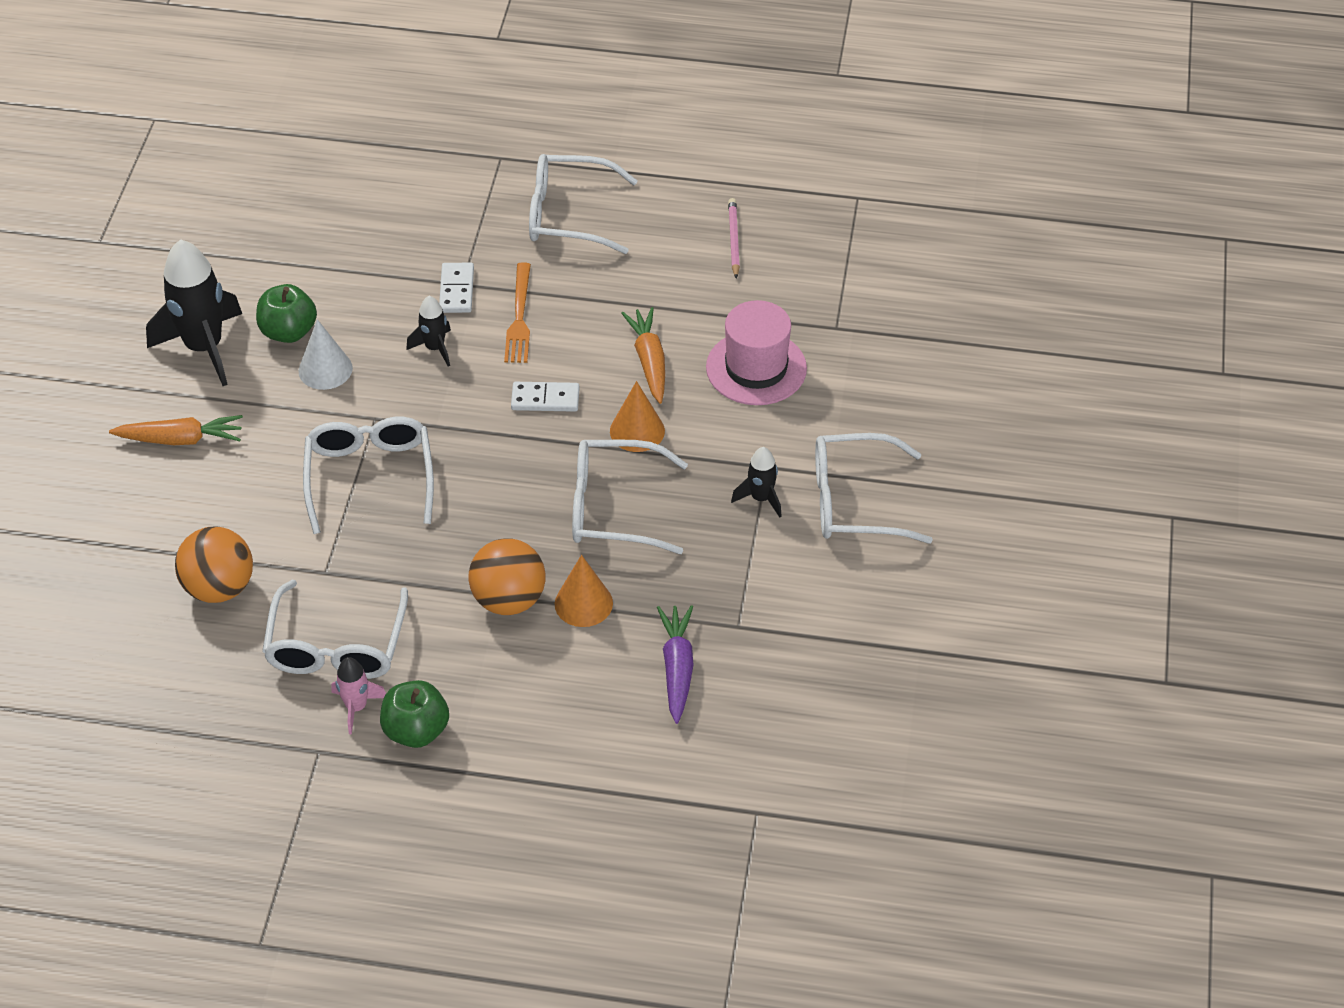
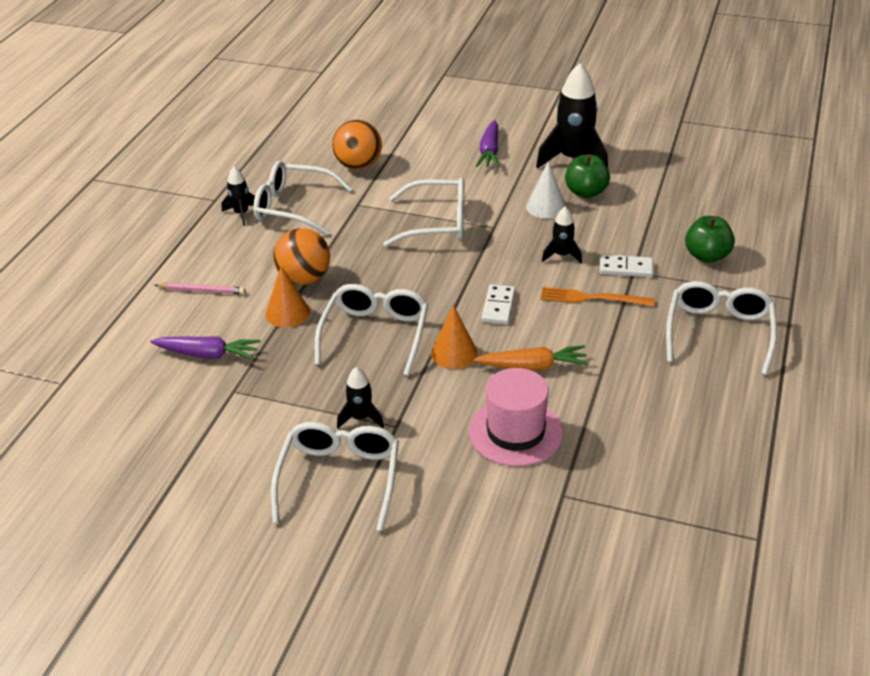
camera: 100 degrees right, 10 degrees down
(180, 439) = (489, 151): orange carrot -> purple carrot
(356, 707) = (241, 214): pink rocket -> black rocket
(416, 730) = (211, 236): green apple -> green apple (707, 256)
(733, 240) = (689, 435): pink pencil -> pink pencil (202, 290)

